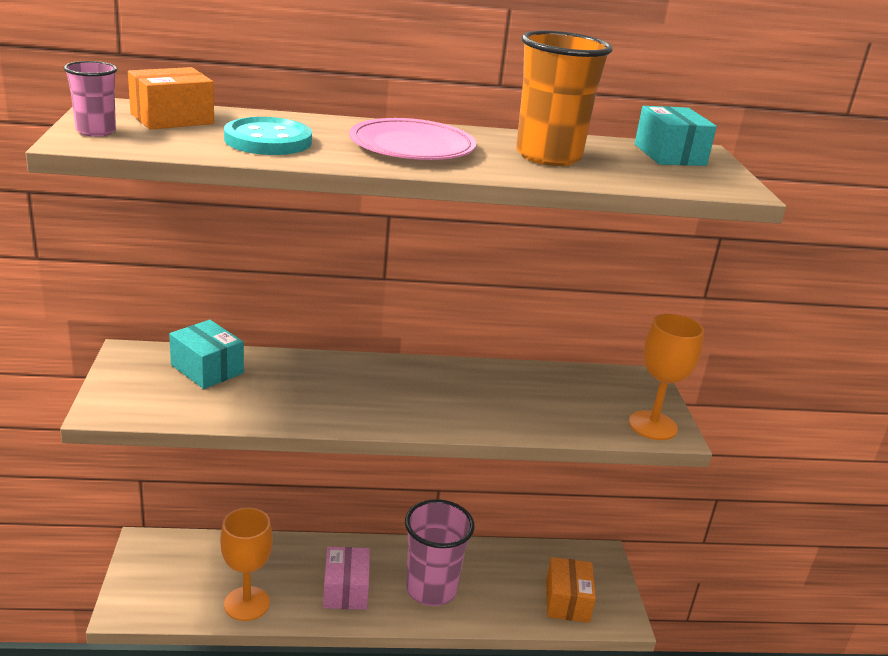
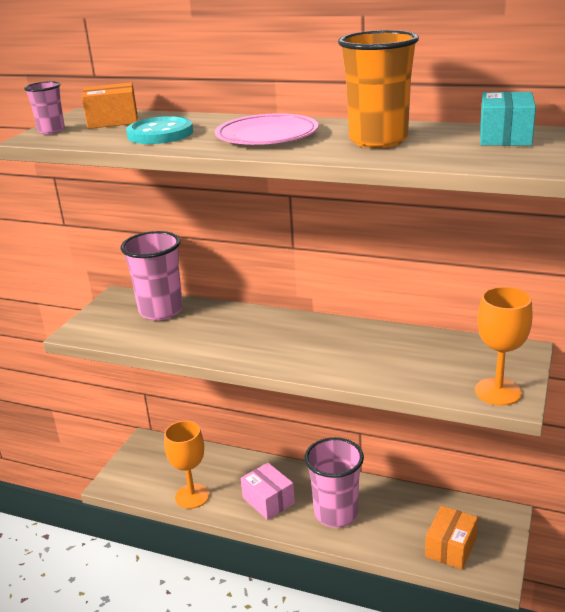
camera: 30 degrees right, 0 degrees up
(207, 369) = (161, 311): turquoise box -> pink cup
(345, 590) = (268, 500): pink box -> pink box turned 60 degrees counterclockwise

